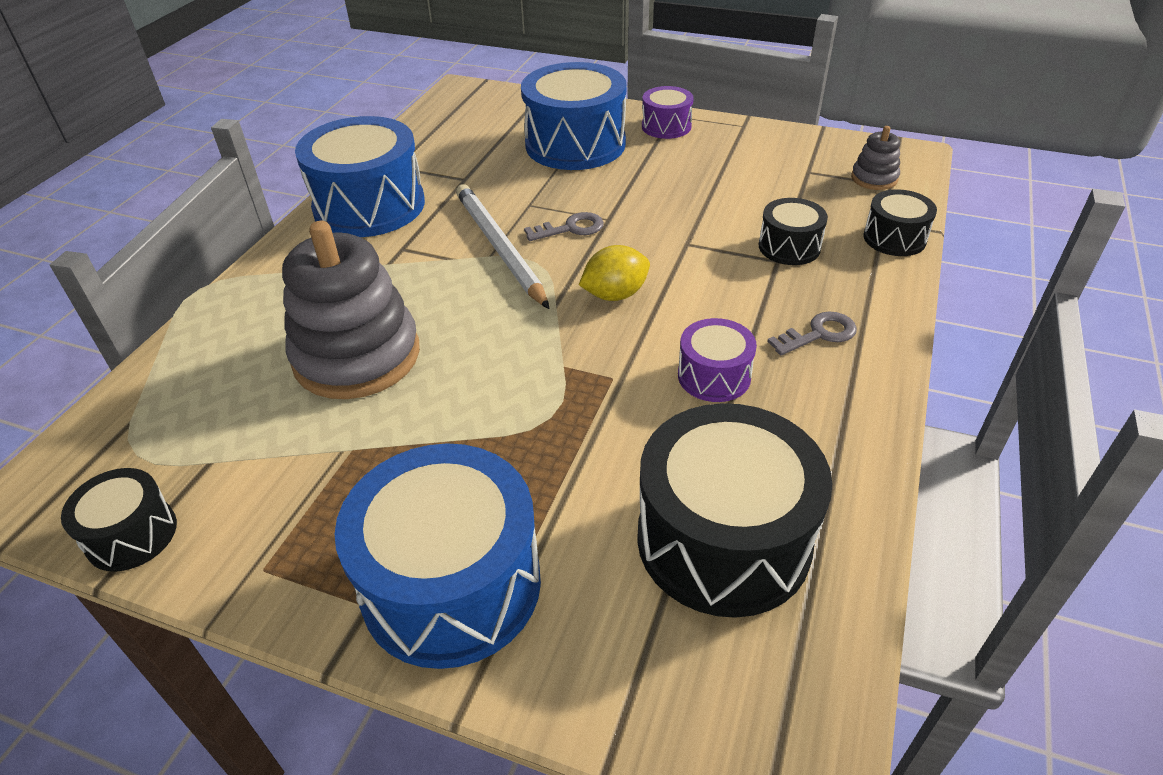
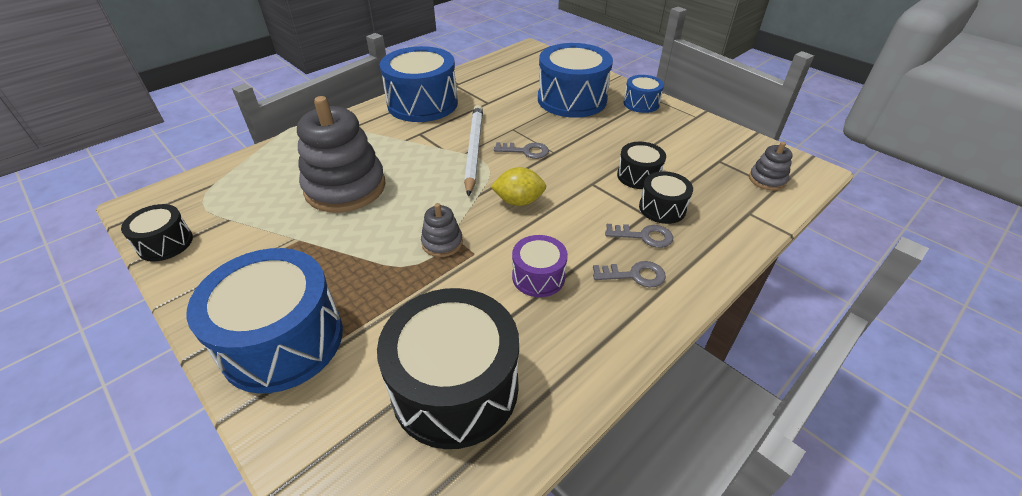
camera: 25 degrees right, 0 degrees up
(560, 380) = (442, 243): none -> grey stacking toy
(666, 126) = (641, 103): purple drum -> blue drum
(795, 286) = (644, 236): none -> grey key
(894, 238) = (748, 227): black drum -> black drum (638, 176)

